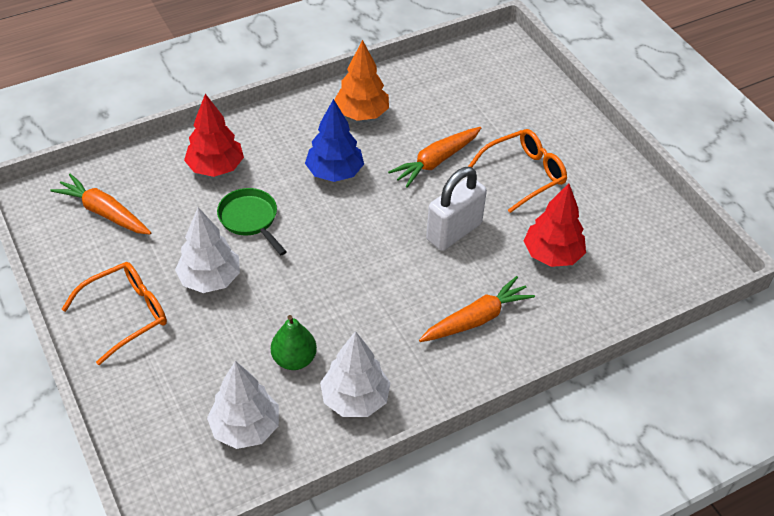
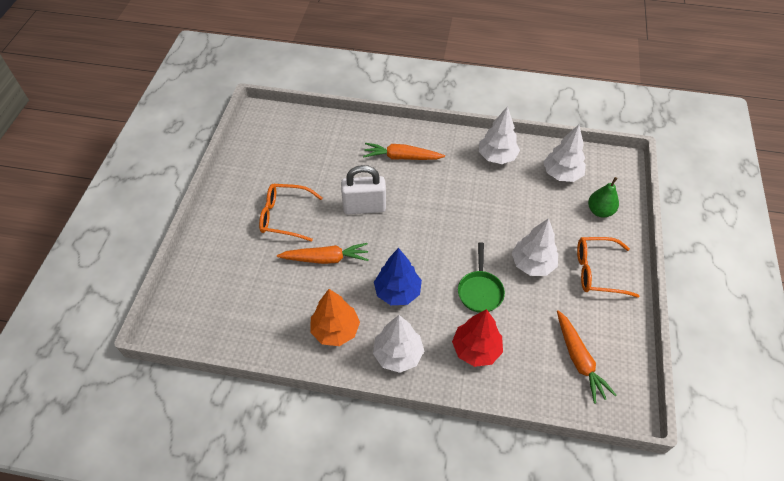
camera: 140 degrees left, 5 degrees up
(287, 126) = (398, 354): none -> white tree
(294, 359) = (514, 191): green pear -> green pear (600, 211)
(552, 255) = (327, 164): red tree -> none

